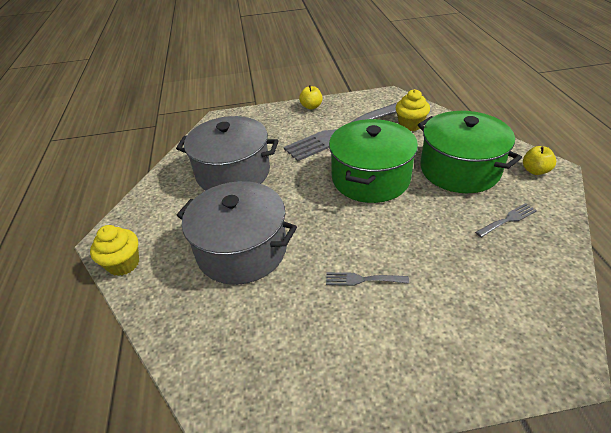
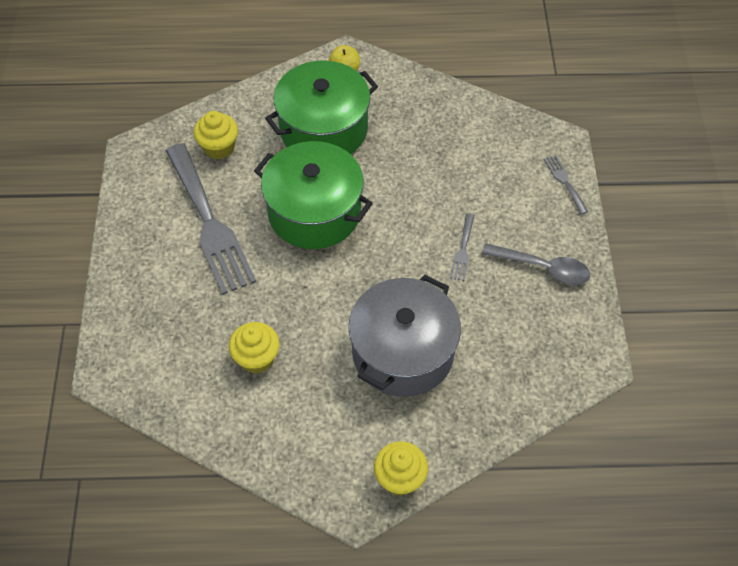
camera: 85 degrees left, 15 degrees up
(233, 172) = (257, 358): grey pot -> yellow cupcake
(311, 106) = (124, 248): yellow apple -> none
(360, 356) = (542, 268): none -> grey spoon
(508, 219) = (409, 118): grey fork -> grey fork (564, 182)

